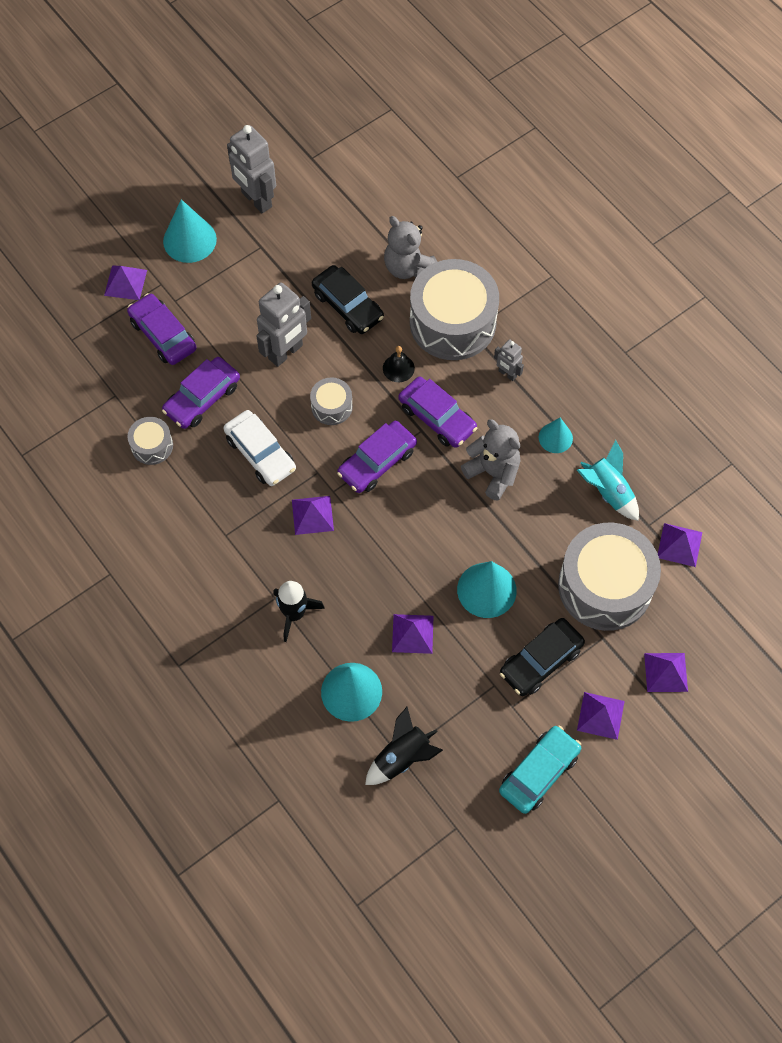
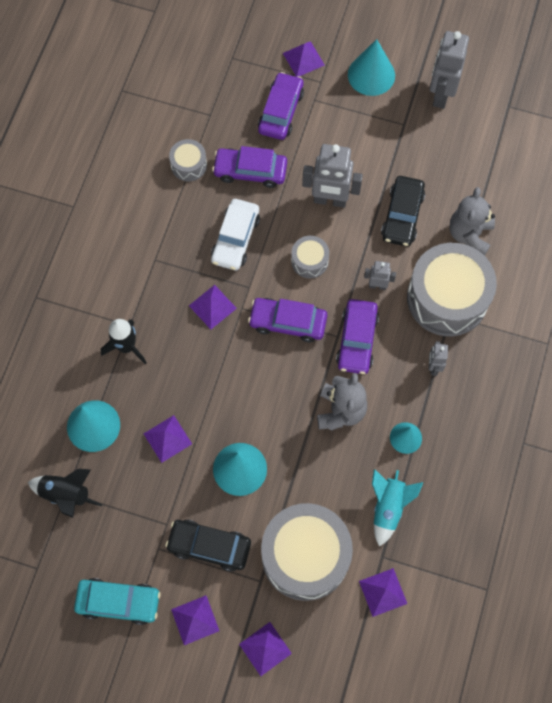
camera: 55 degrees right, 5 degrees up
(398, 368) = (377, 285): black bell -> grey robot

